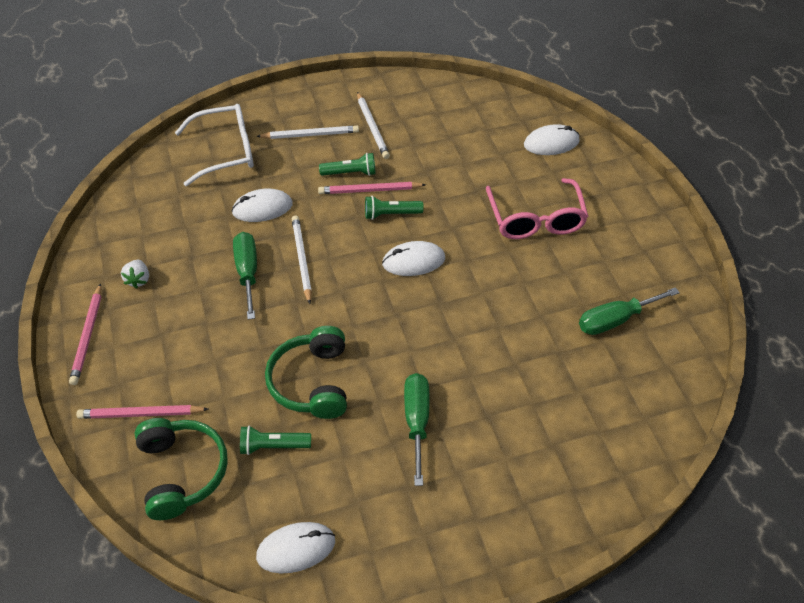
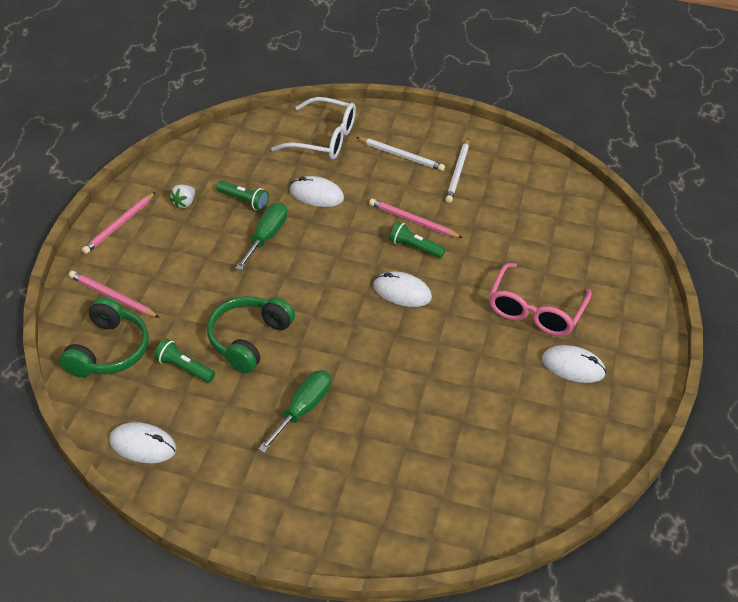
camera: 30 degrees right, 5 degrees down
(301, 259) = (314, 247): white pencil -> none
(350, 173) = (408, 200): green flashlight -> green flashlight (244, 200)
(551, 143) = (606, 256): white mouse -> white mouse (573, 366)
(615, 320) = (533, 423): green screwdriver -> none

